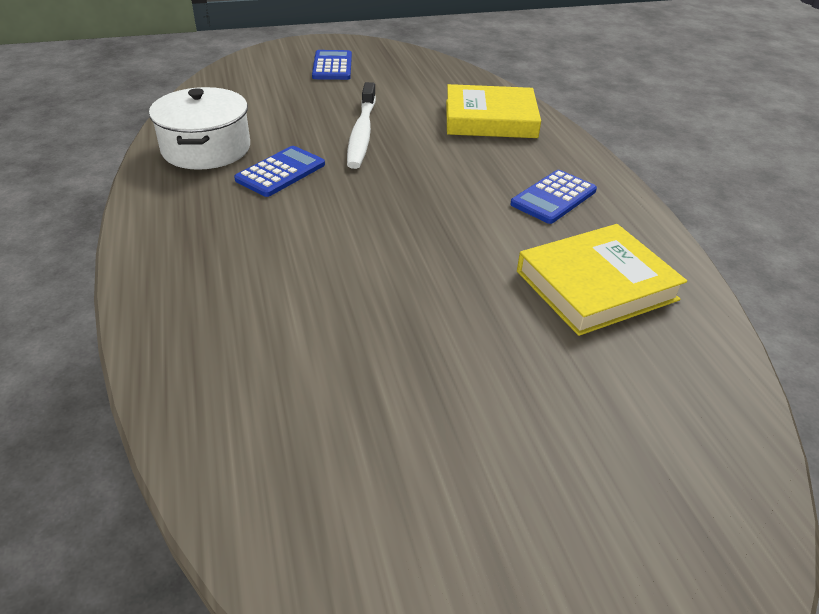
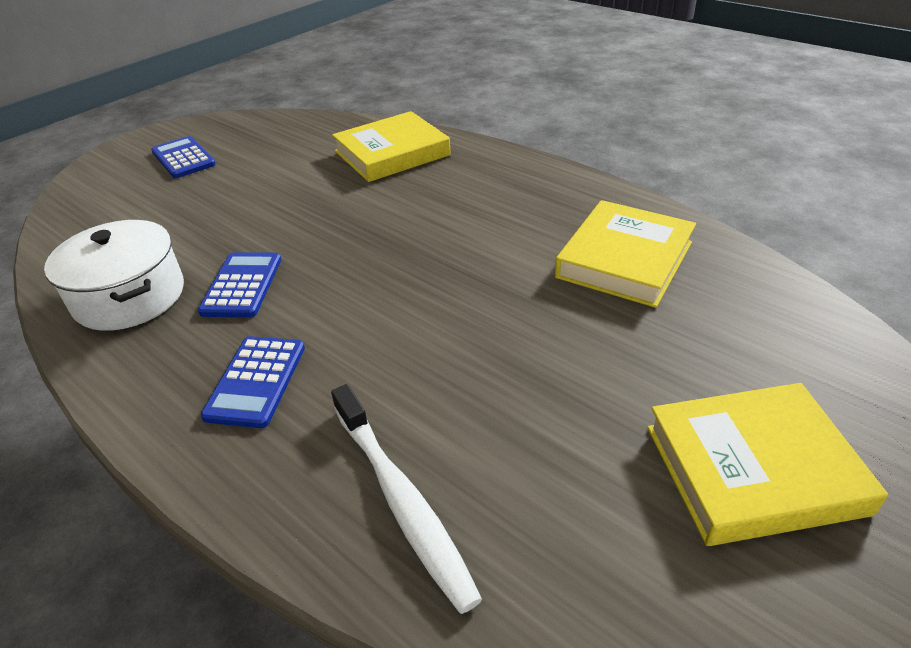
camera: 30 degrees left, 0 degrees up
(362, 133) = (285, 213): white toothbrush -> white toothbrush (401, 500)
(513, 498) = (753, 469): none -> yellow book
(553, 197) = (516, 201): blue calculator -> blue calculator (256, 381)

